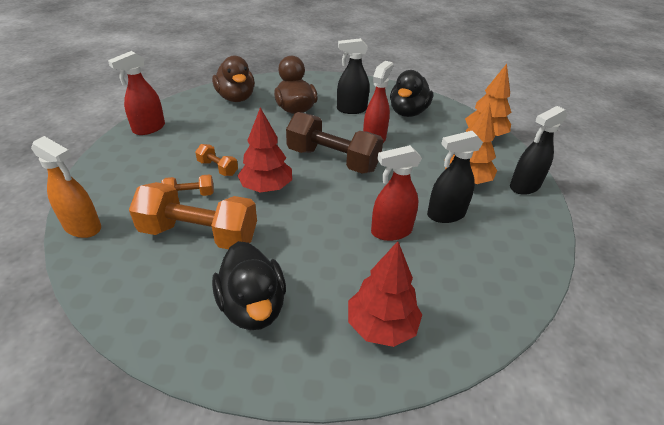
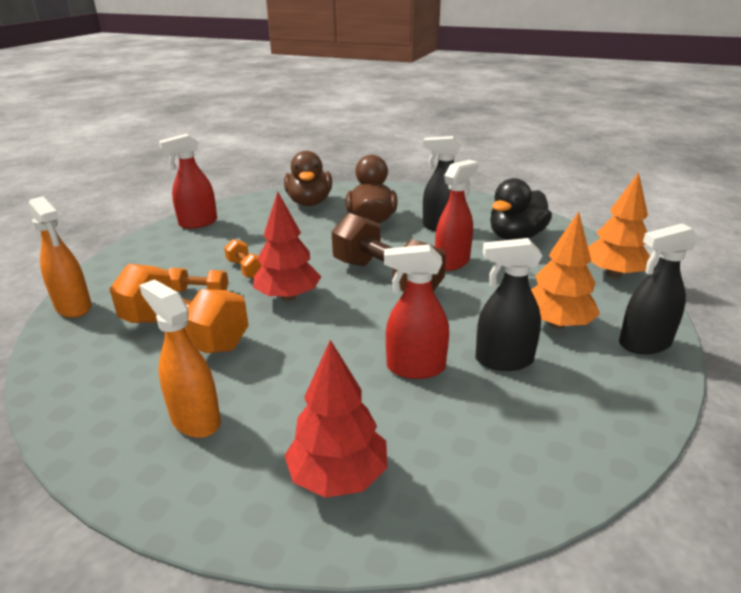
camera: 20 degrees right, 10 degrees down
(253, 306) = (195, 419): black duck -> orange spray bottle

